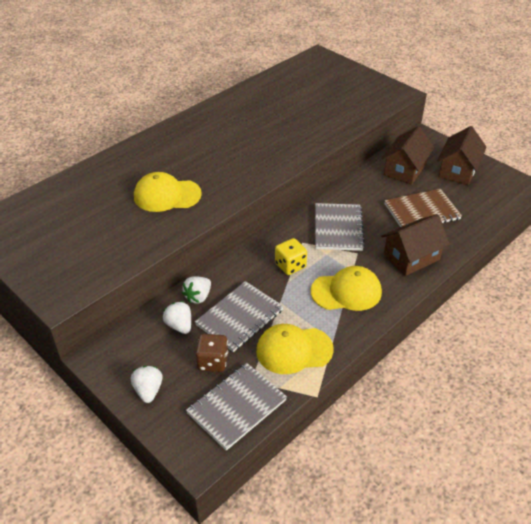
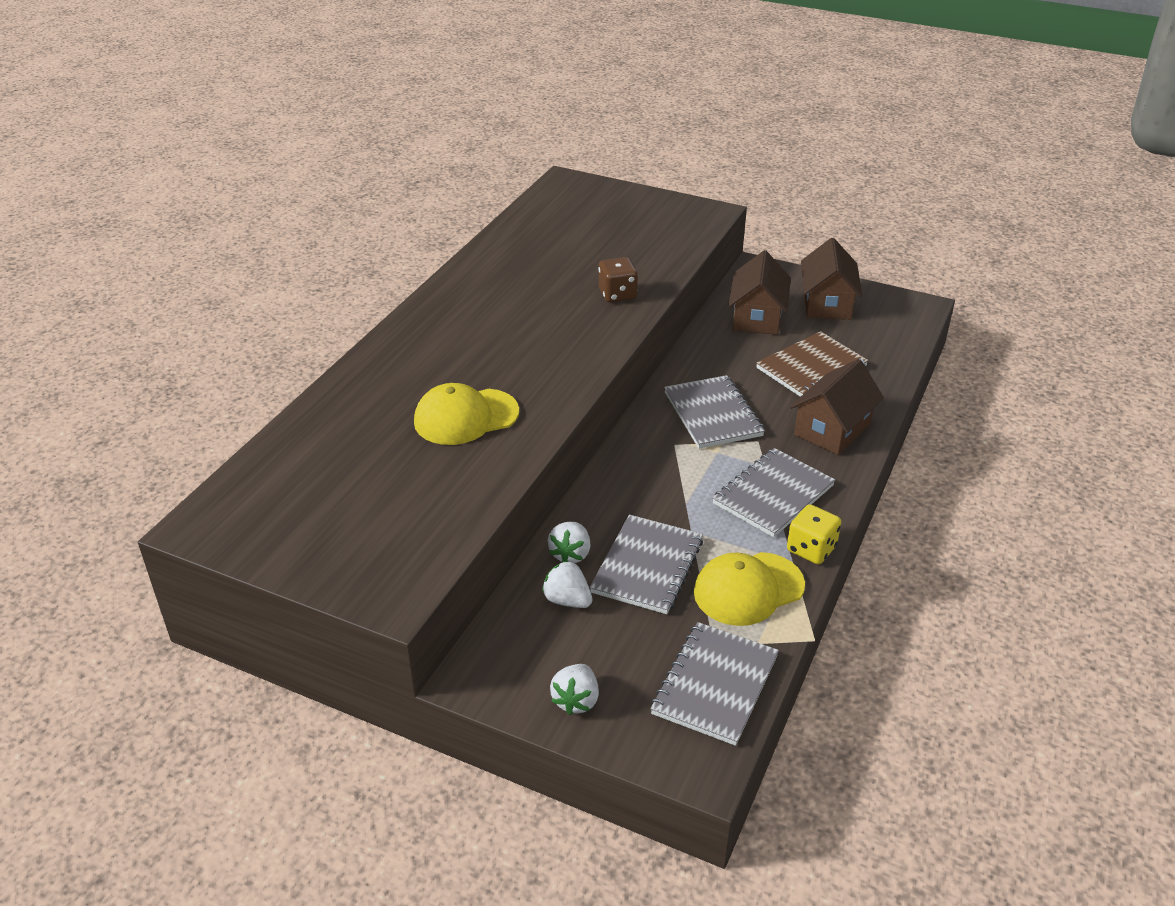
camera: 20 degrees left, 5 degrees down
(148, 390) = (576, 700): white strawberry -> white strawberry turned 135 degrees counterclockwise
(212, 361) = (645, 635): brown dice -> brown dice (617, 294)
(290, 265) = (676, 479): yellow dice -> yellow dice (811, 549)
(346, 292) = (773, 495): yellow cap -> grey notebook

